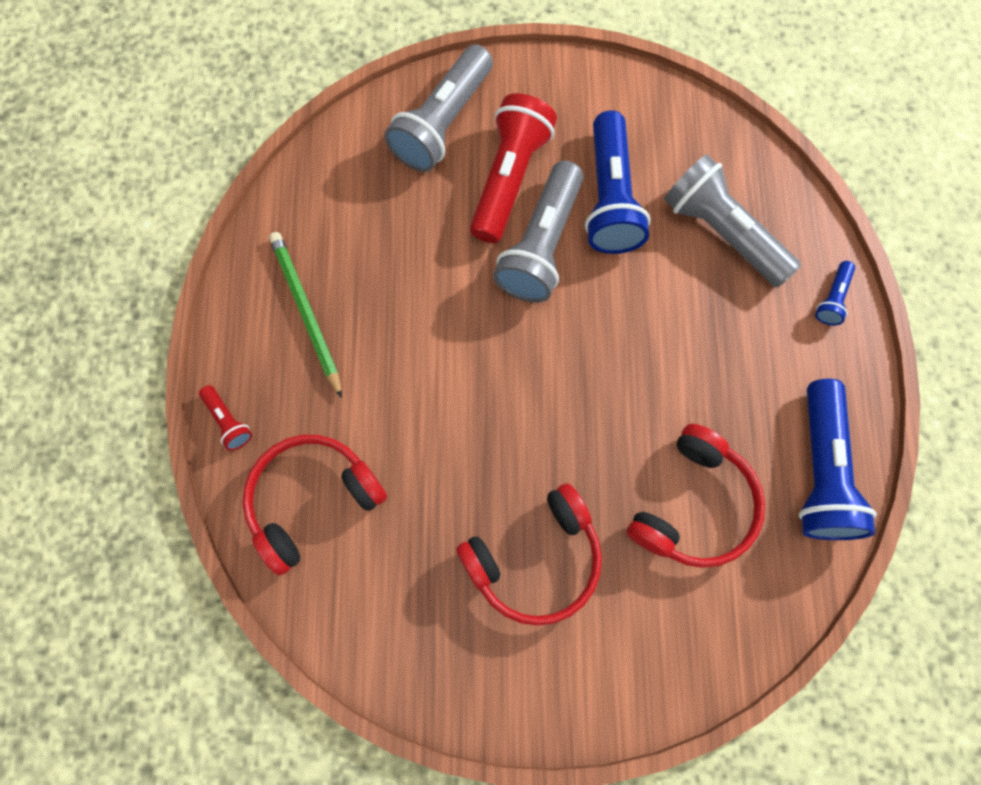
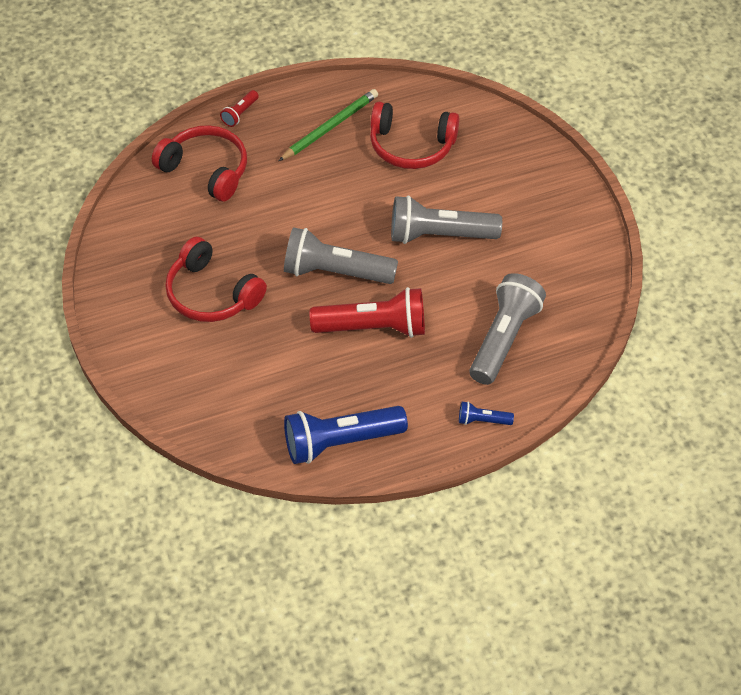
camera: 70 degrees right, 20 degrees down
(443, 123) = (507, 154): grey flashlight -> grey flashlight (335, 272)
(509, 178) = (483, 203): red flashlight -> red flashlight (373, 327)
(610, 198) = (497, 264): blue flashlight -> none
(694, 505) = (283, 372): red headphones -> red headphones (411, 146)

